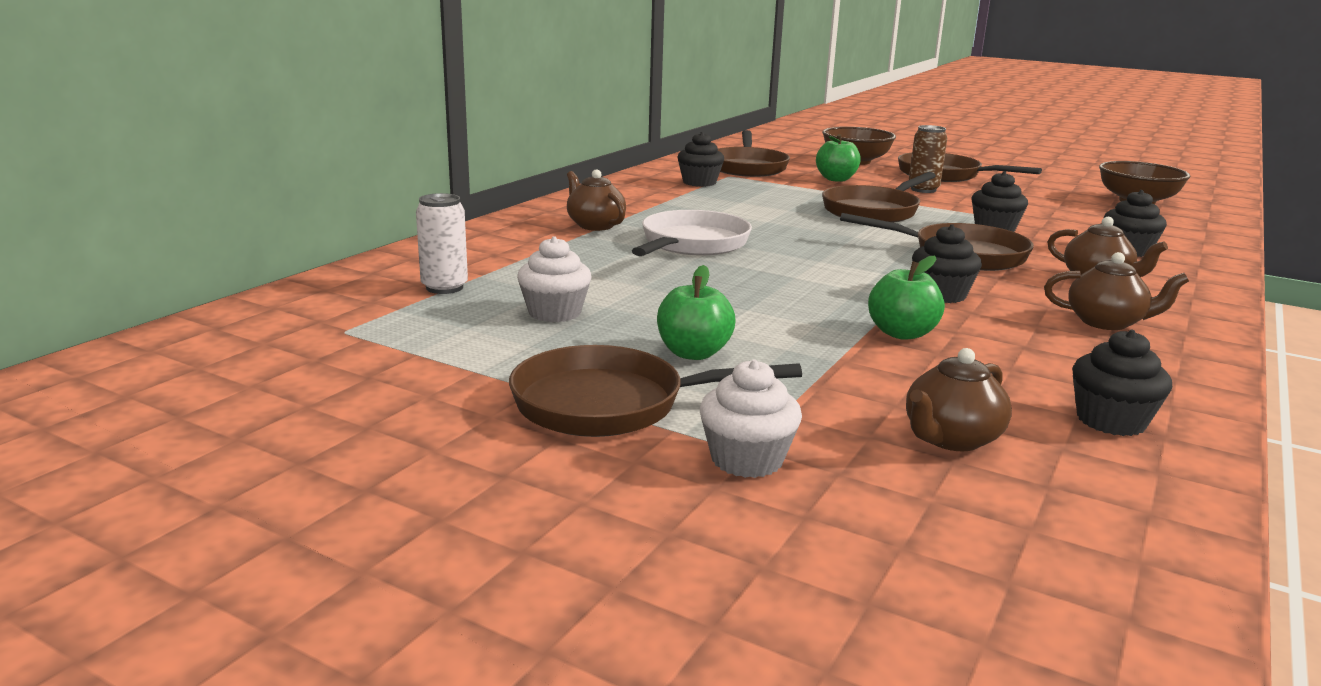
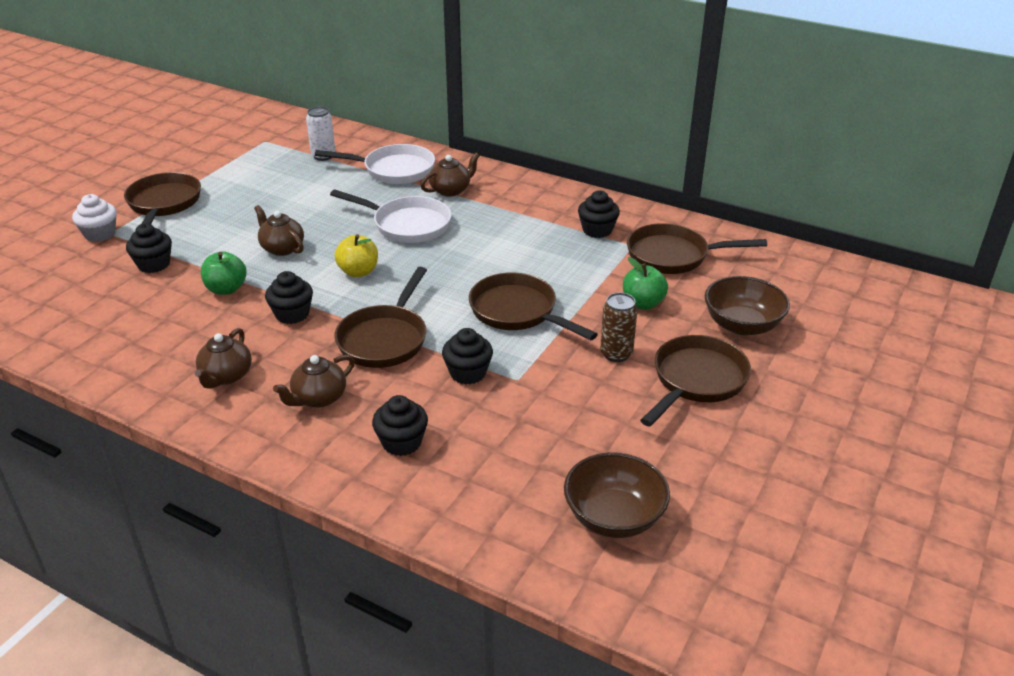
camera: 90 degrees right, 15 degrees up
(521, 249) = (394, 170): none -> white pan
(554, 313) = (280, 186): white cupcake -> none
(693, 353) = (215, 223): green apple -> none
(820, 266) = (358, 272): none -> yellow apple
(951, 439) = (94, 285): brown teapot -> brown teapot (282, 248)
(1111, 421) = (90, 338): black cupcake -> black cupcake (154, 264)

